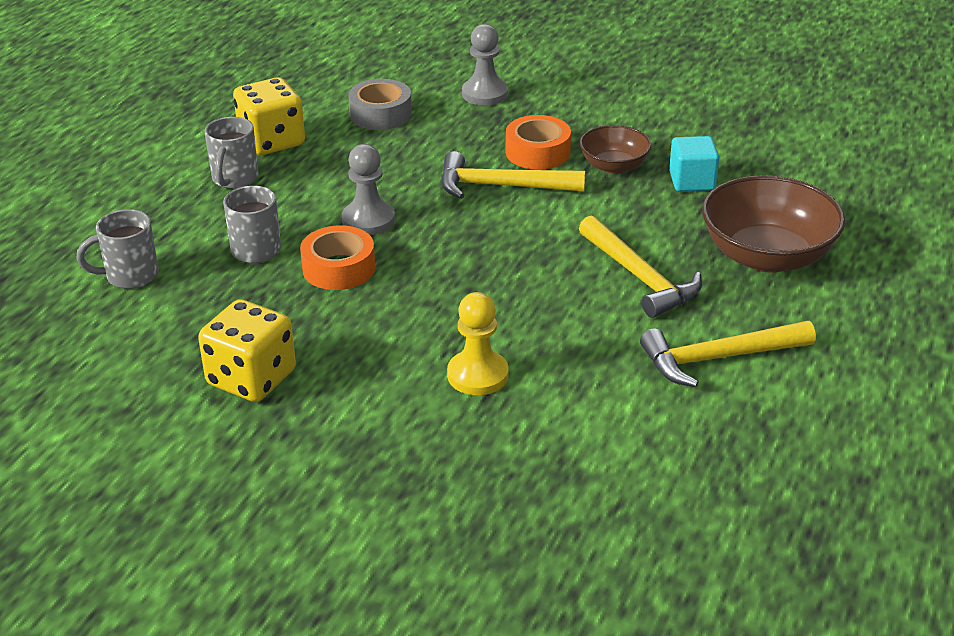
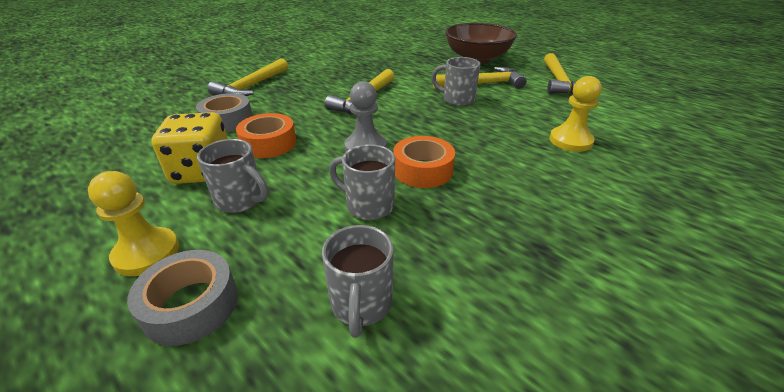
camera: 70 degrees left, 0 degrees up
(107, 205) = (191, 305): none -> grey tape
(151, 164) = (147, 253): none -> yellow pawn
(251, 378) = (571, 239): yellow dice -> none
(485, 94) = (252, 86): grey pawn -> yellow hammer
(537, 152) = (337, 85): orange tape -> orange tape (268, 143)
(556, 262) = (457, 100): none -> grey mug
(614, 166) = (371, 71): brown bowl -> none
(692, 181) = (402, 59): turquoise cube -> none

